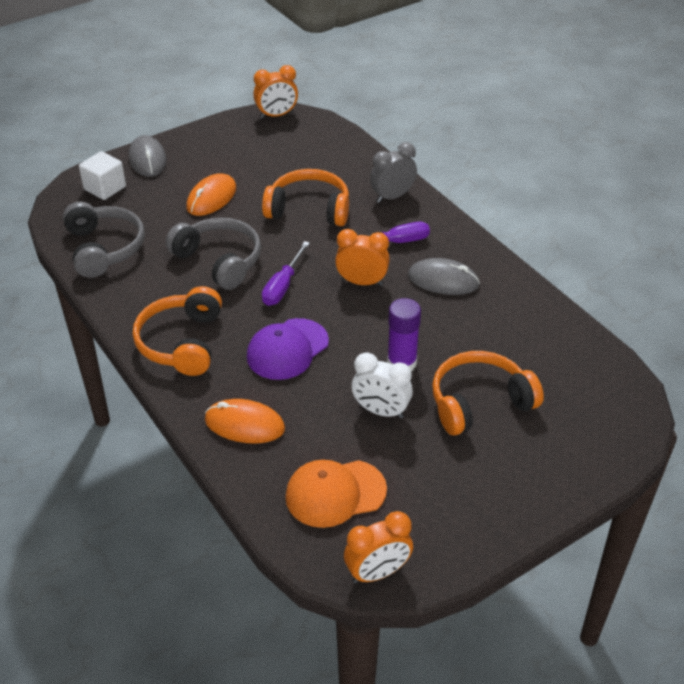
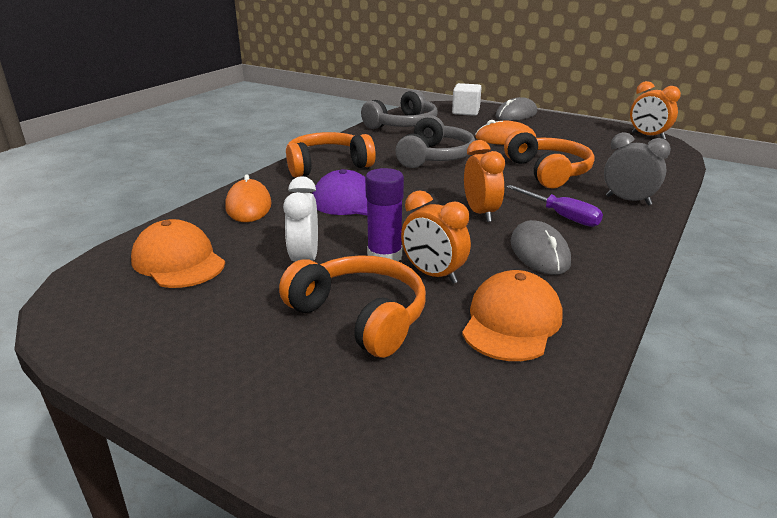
camera: 65 degrees right, 15 degrees down
(283, 286) = (433, 183): purple screwdriver -> none
(377, 572) = (72, 306): orange clock -> orange clock (433, 275)
(521, 333) = (512, 322): none -> orange cap

